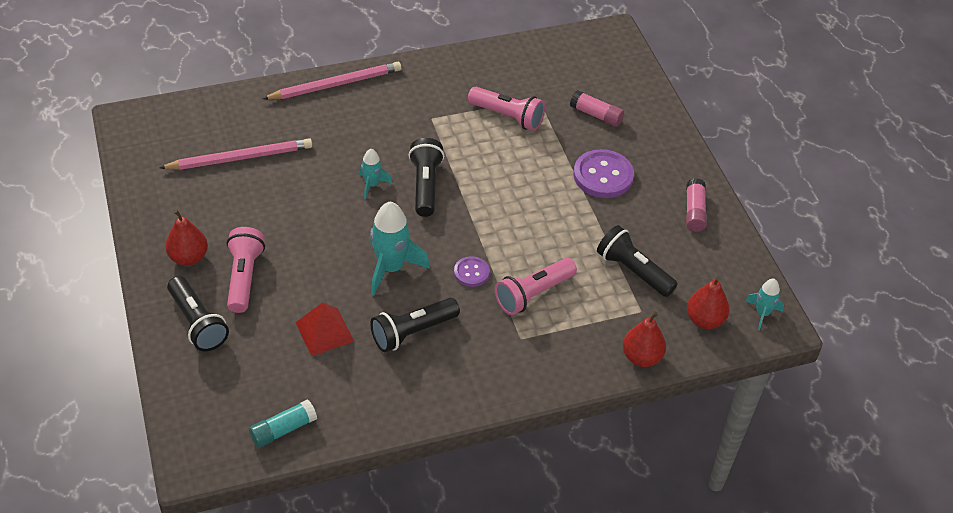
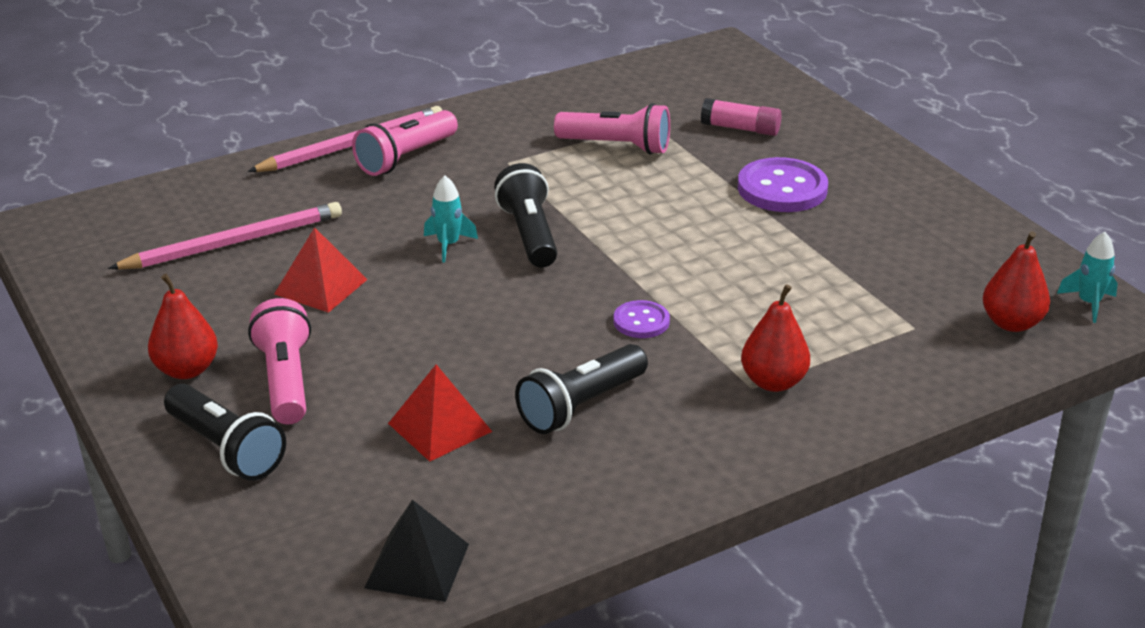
camera: 10 degrees left, 15 degrees down
(283, 429) = (417, 566): turquoise glue stick -> black pyramid
(284, 205) = (320, 286): none -> red pyramid
(391, 268) = (515, 335): turquoise rocket -> none
(533, 294) = (745, 332): pink flashlight -> pink flashlight (405, 158)
(633, 271) = (879, 284): black flashlight -> none
(641, 357) = (944, 380): red pear -> red pear (773, 382)
(694, 211) = (930, 208): pink glue stick -> none

